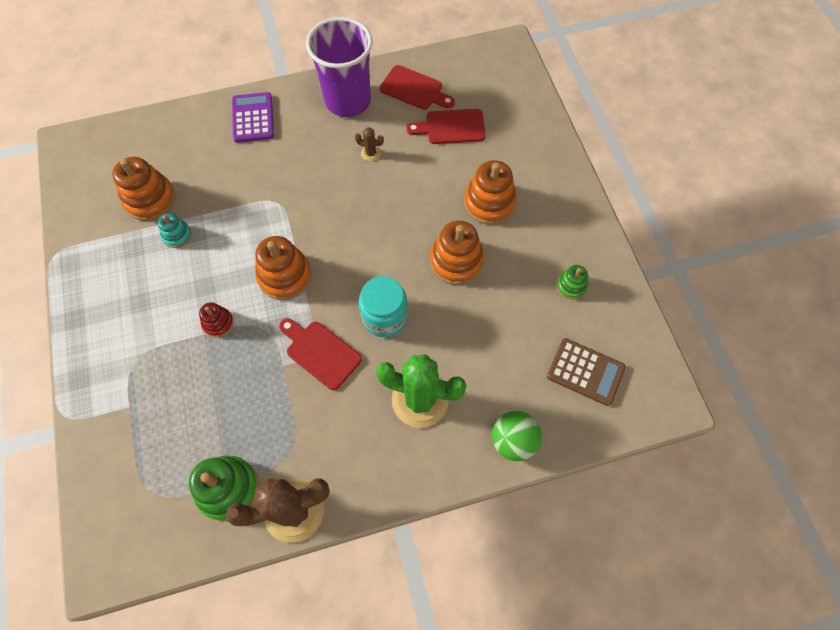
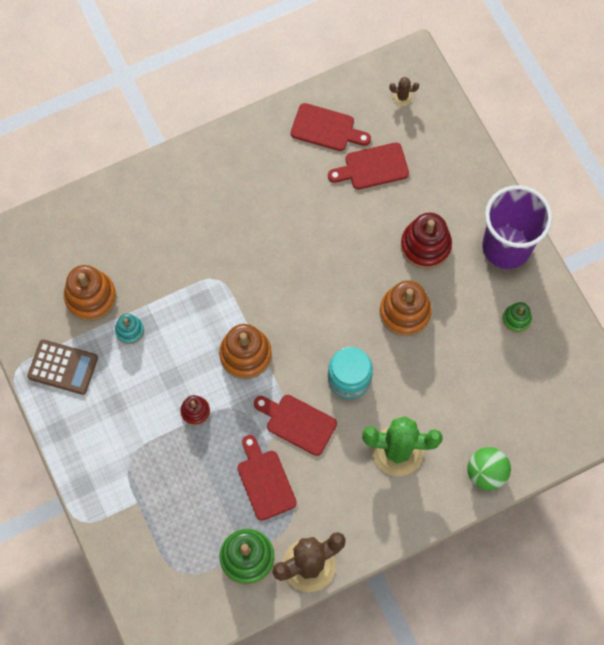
camera: 10 degrees left, 5 degrees up
(253, 118) = (168, 189): purple calculator -> none
(270, 407) = (265, 481): none -> red cutting board
(348, 101) = (260, 153): purple cup -> purple cup (506, 247)
(371, 153) = (298, 210): brown cactus -> brown cactus (402, 97)
(489, 203) = (425, 246): orange stacking toy -> red stacking toy
(585, 372) = (540, 400): brown calculator -> brown calculator (63, 367)

